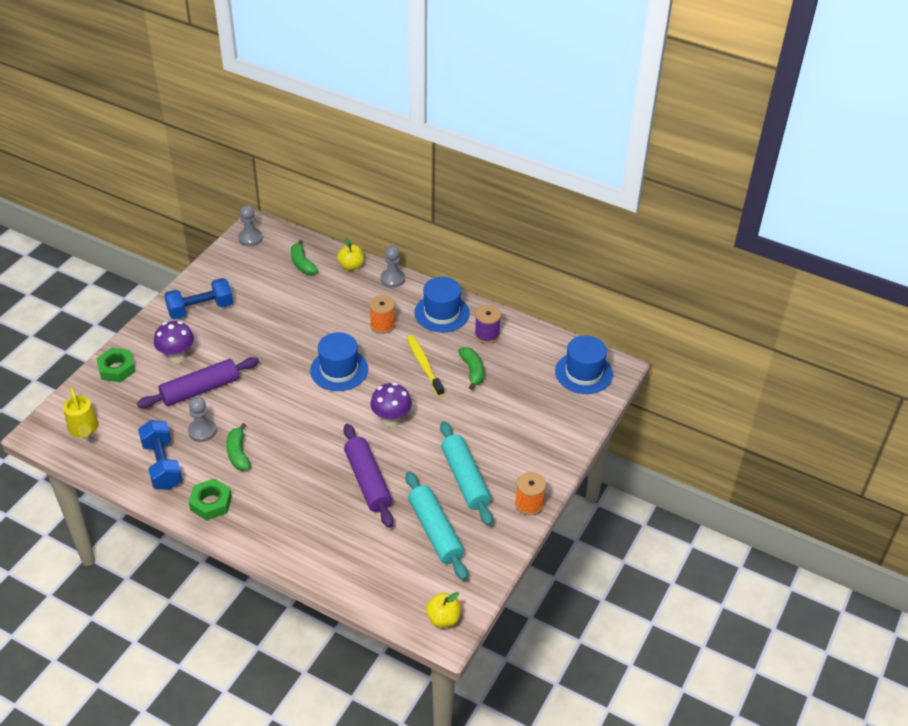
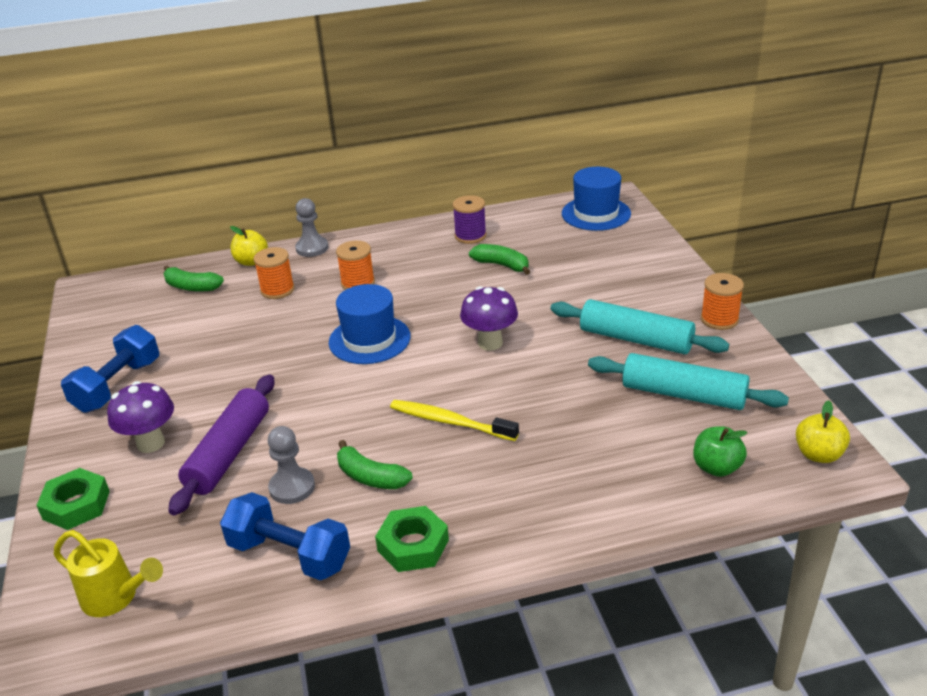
camera: 40 degrees left, 10 degrees down
(250, 238) = (94, 299): grey pawn -> none
(339, 298) = (277, 290): none -> orange spool
(368, 481) = (551, 402): purple rolling pin -> none
(386, 581) = (716, 467): none -> green apple
(424, 365) = (450, 287): yellow toothbrush -> yellow toothbrush (450, 422)
(441, 313) = (402, 245): blue hat -> none

